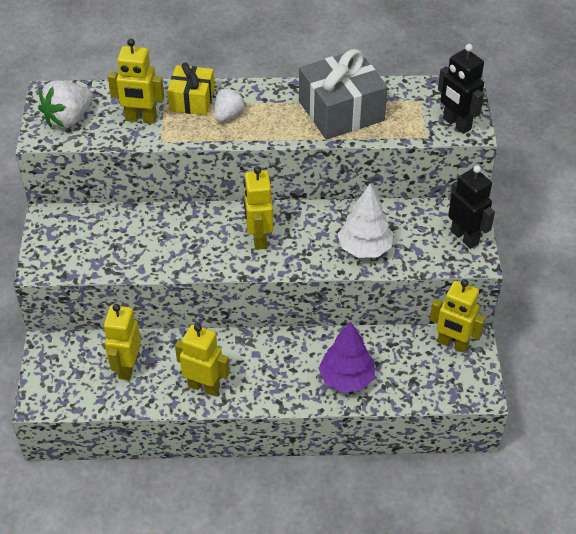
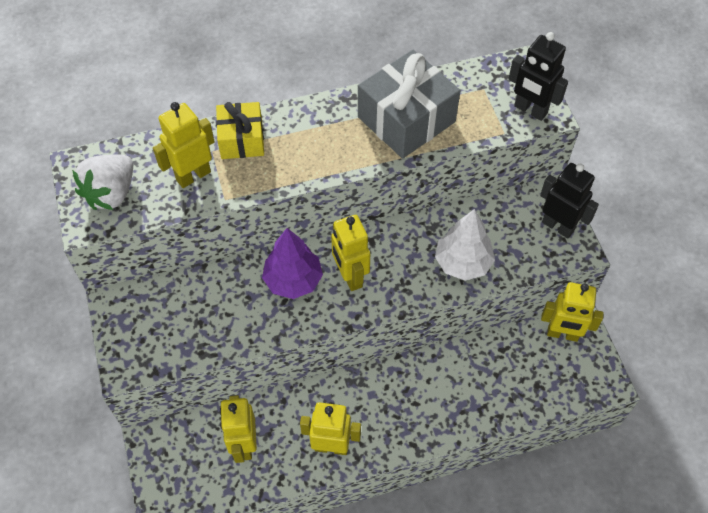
camera: 15 degrees left, 10 degrees up
(141, 119) = (193, 175): yellow robot -> yellow robot turned 150 degrees clockwise
(228, 115) = (288, 150): white strawberry -> none
(346, 378) = (472, 400): purple tree -> purple tree (293, 280)

